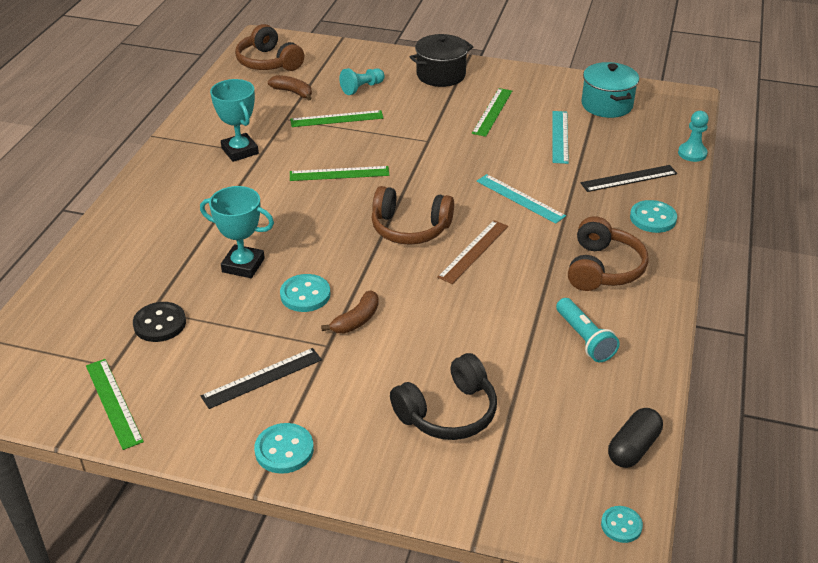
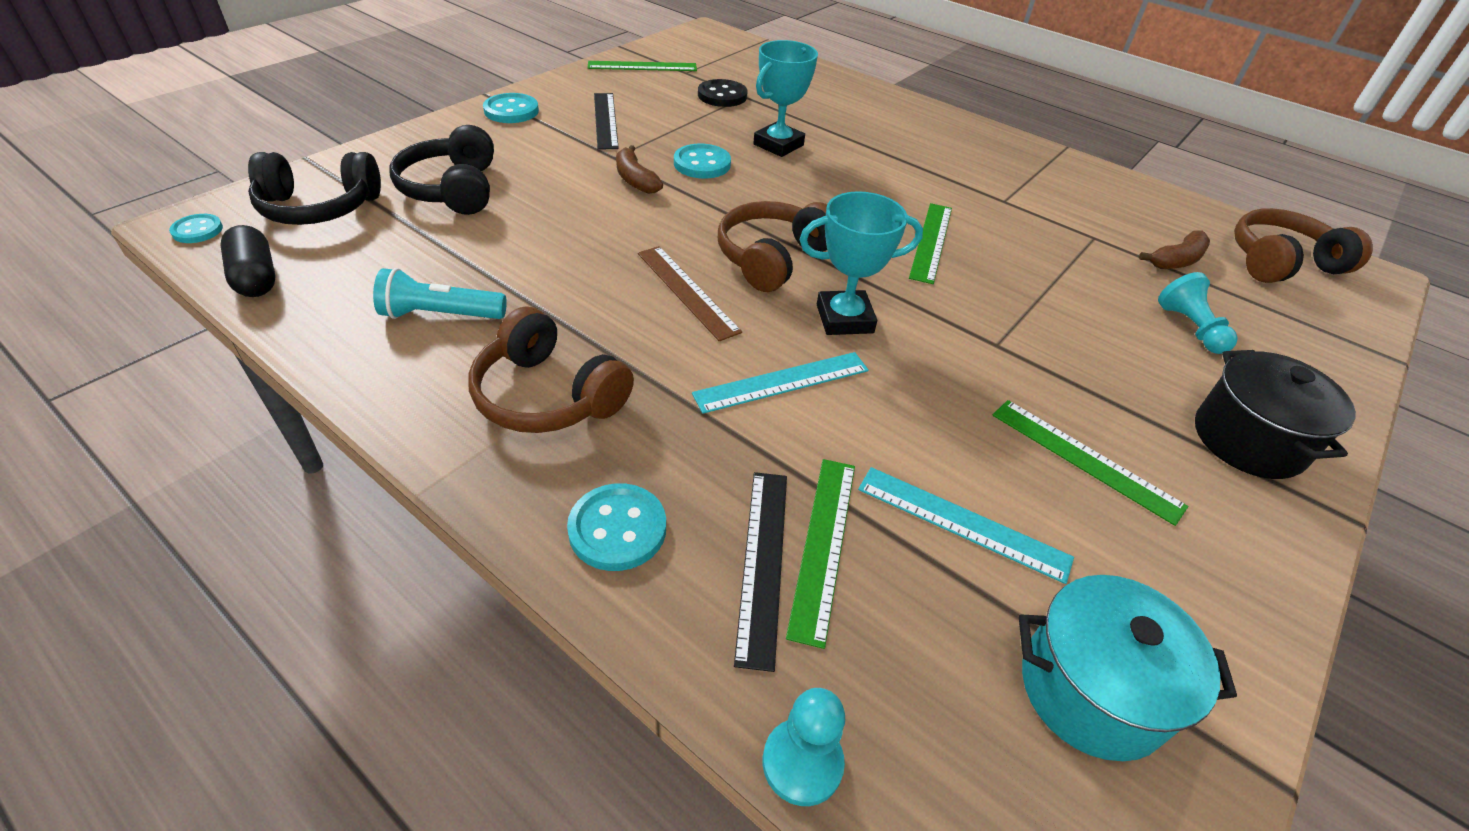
camera: 110 degrees right, 5 degrees up
(240, 151) = (1014, 188): turquoise trophy -> turquoise trophy (844, 319)
(337, 119) = (1086, 277): green ruler -> green ruler (823, 545)
(535, 474) = (319, 208): none -> black headphones

